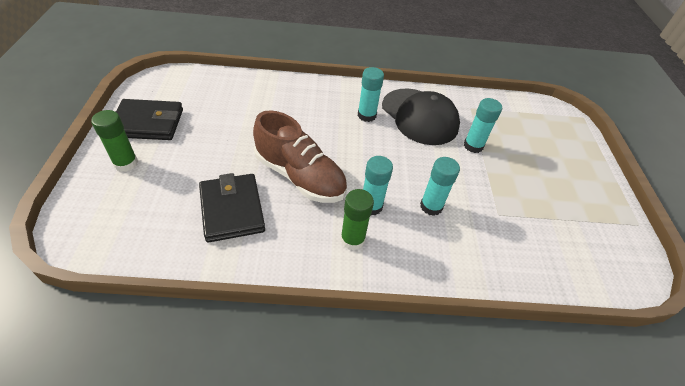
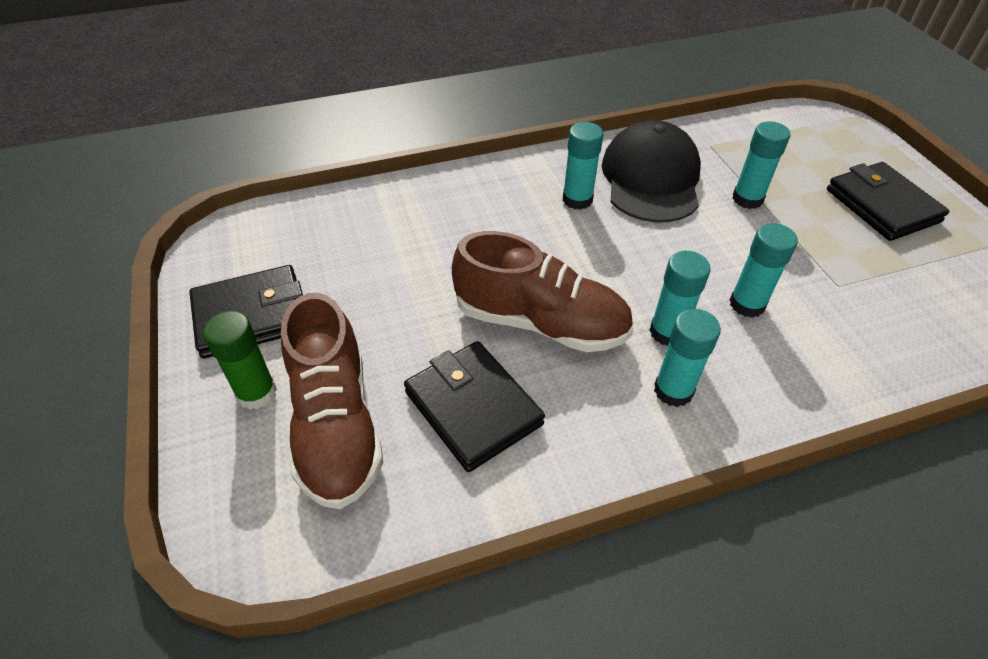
camera: 15 degrees left, 0 degrees up
(154, 193) = (336, 425): none -> brown shoe
(352, 239) = (673, 390): green glue stick -> turquoise glue stick
(419, 116) = (651, 179): black cap -> black cap turned 120 degrees counterclockwise
(561, 176) = (882, 206): none -> black wallet

